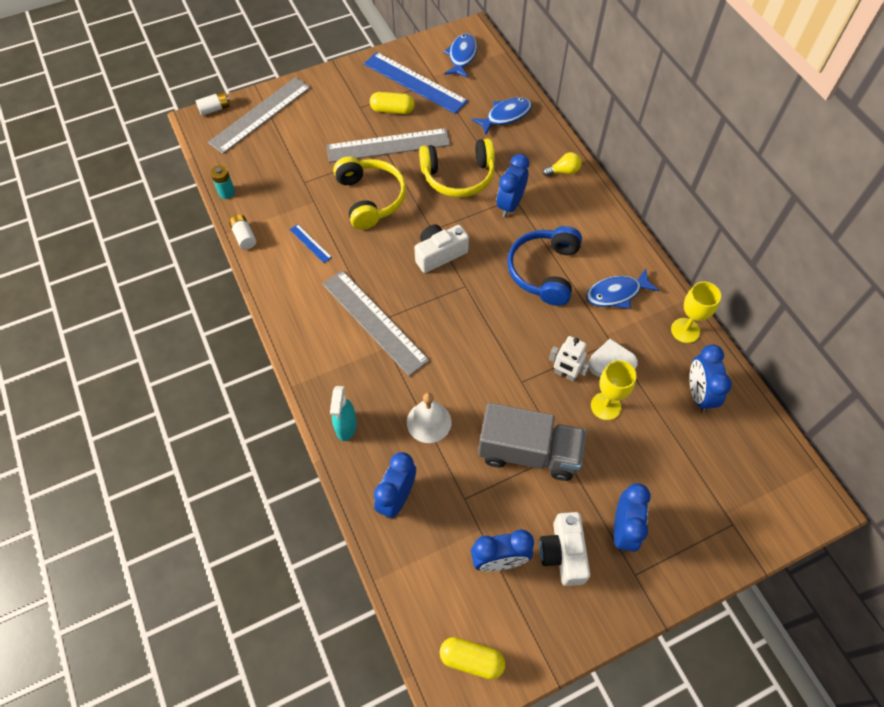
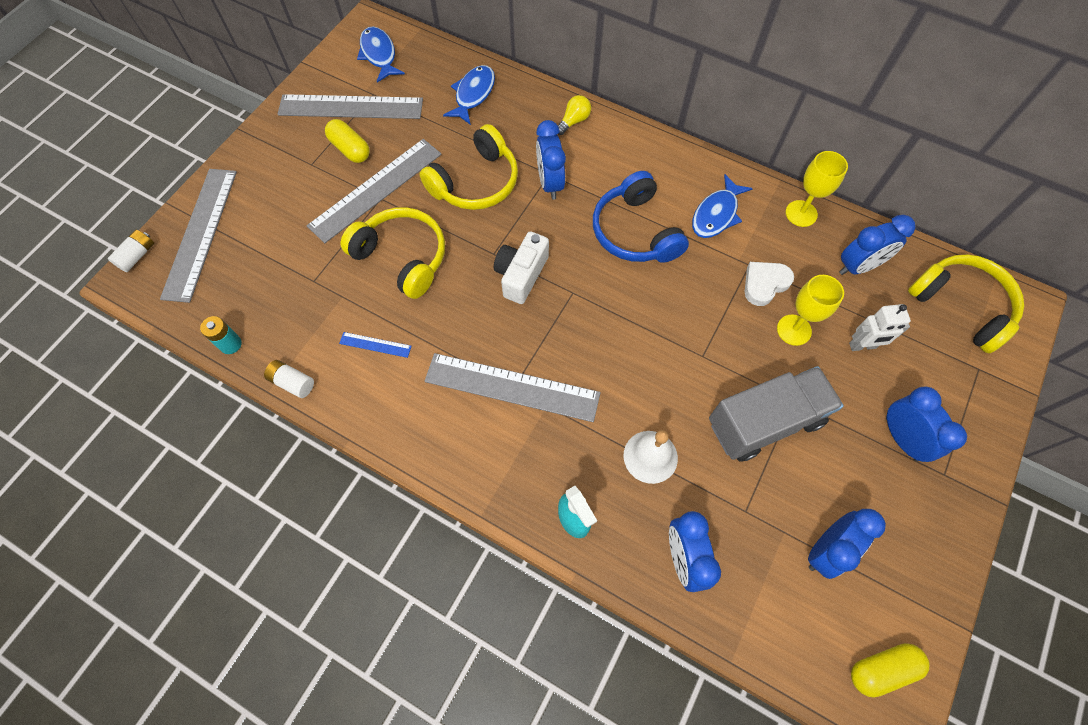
camera: 35 degrees left, 5 degrees up
(392, 110) = (350, 149): yellow capsule -> yellow capsule turned 75 degrees clockwise
(415, 82) = (351, 107): blue ruler -> grey ruler
(563, 553) = (872, 500): white camera -> none
(565, 374) = (735, 322): white robot -> white robot (862, 346)
(698, 394) = (858, 266): blue clock -> blue clock turned 75 degrees counterclockwise
(760, 472) = (960, 306): none -> yellow headphones

